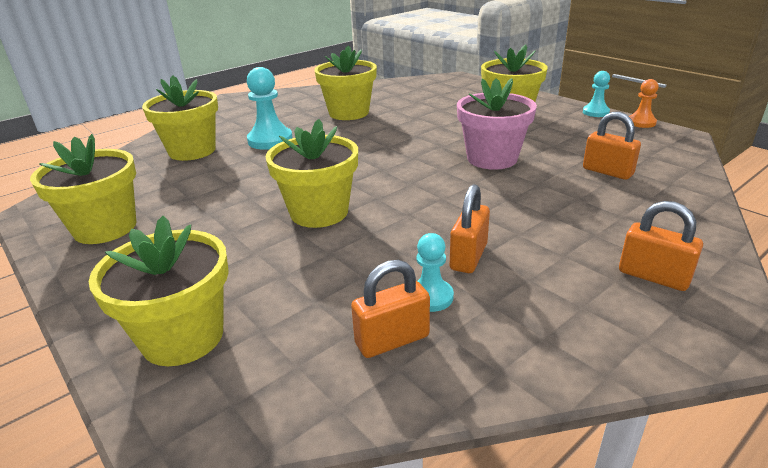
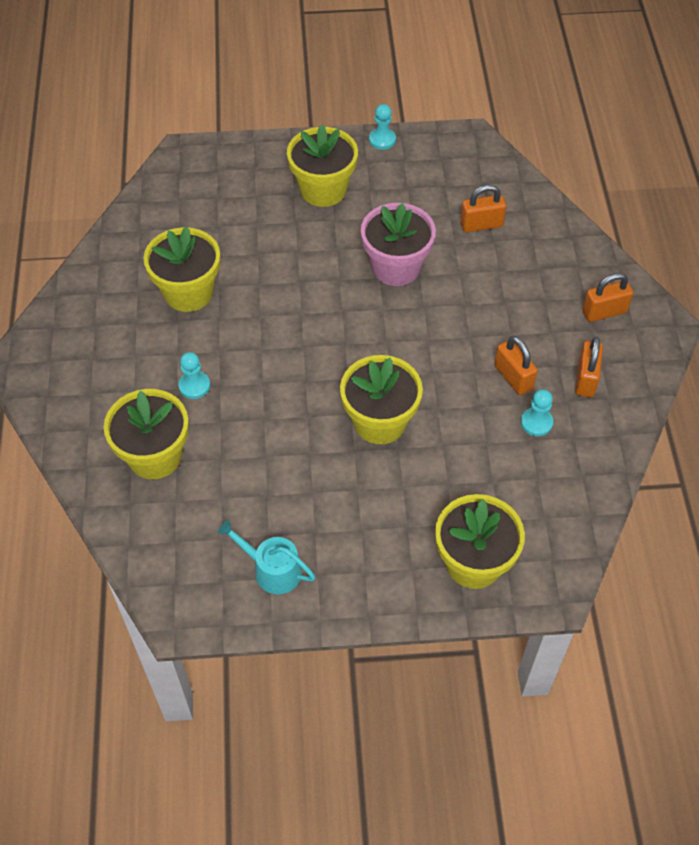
camera: 55 degrees left, 25 degrees up
(105, 228) = (272, 569): yellow flower pot -> turquoise watering can
(270, 140) = (194, 386): turquoise pawn -> turquoise pawn, size x0.60
(392, 340) = (559, 464): orange padlock -> orange padlock (585, 379)
(641, 122) = (429, 134): orange pawn -> none

